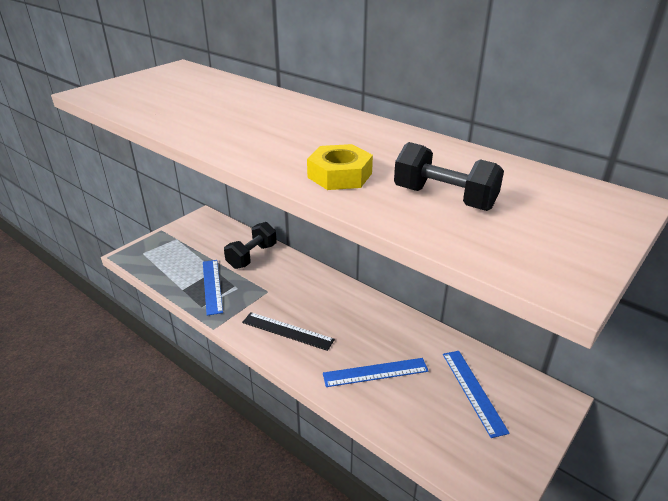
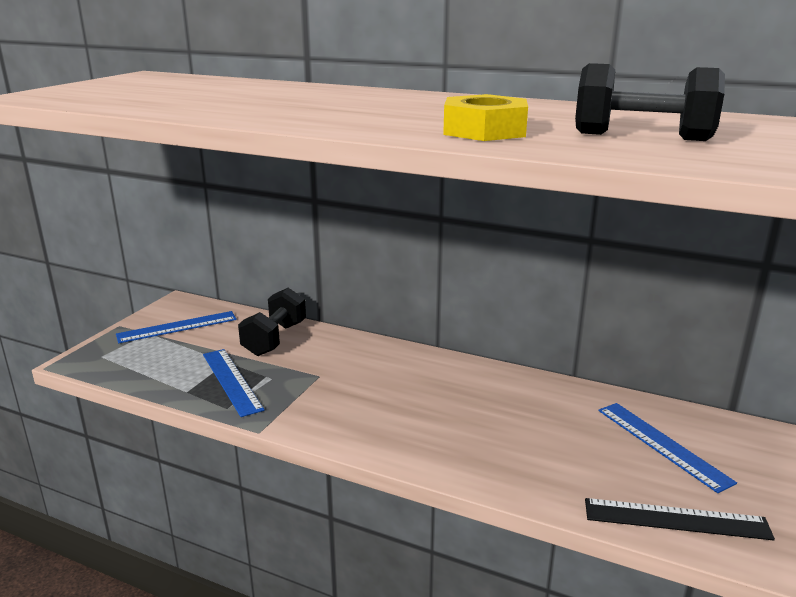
camera: 15 degrees left, 10 degrees down
(287, 331) = (372, 417): black ruler -> black ruler (676, 519)
(375, 372) = (523, 445): blue ruler -> blue ruler (177, 327)

